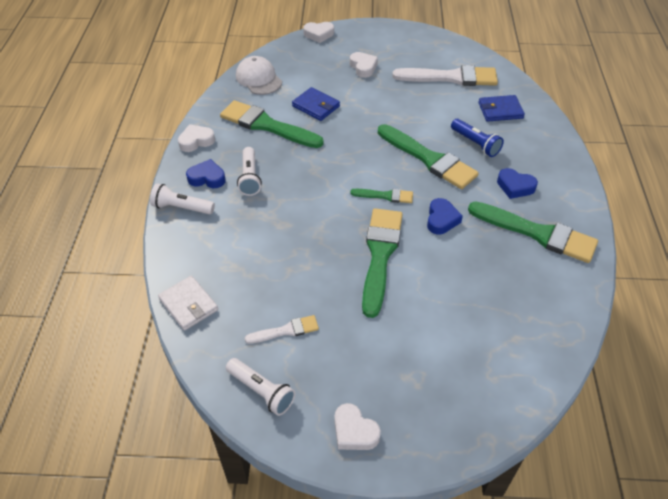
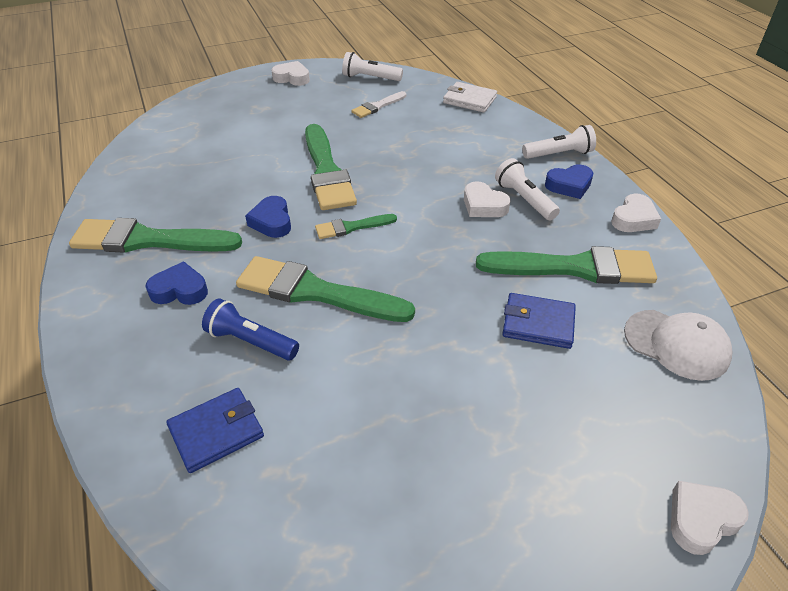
camera: 155 degrees right, 5 degrees down
(363, 67) = (530, 448): white heart -> white heart (483, 205)
(451, 77) = (339, 491): white brush -> none

